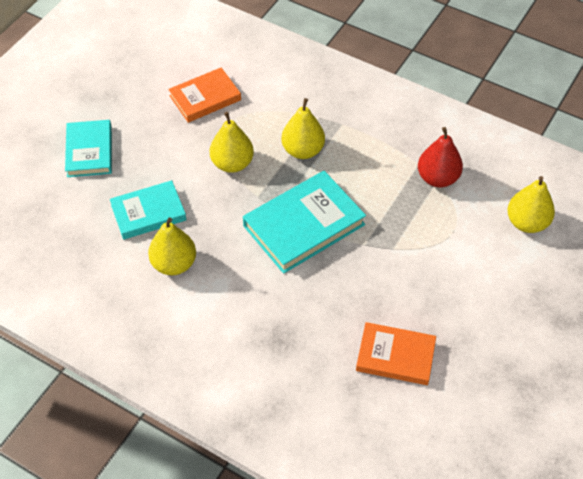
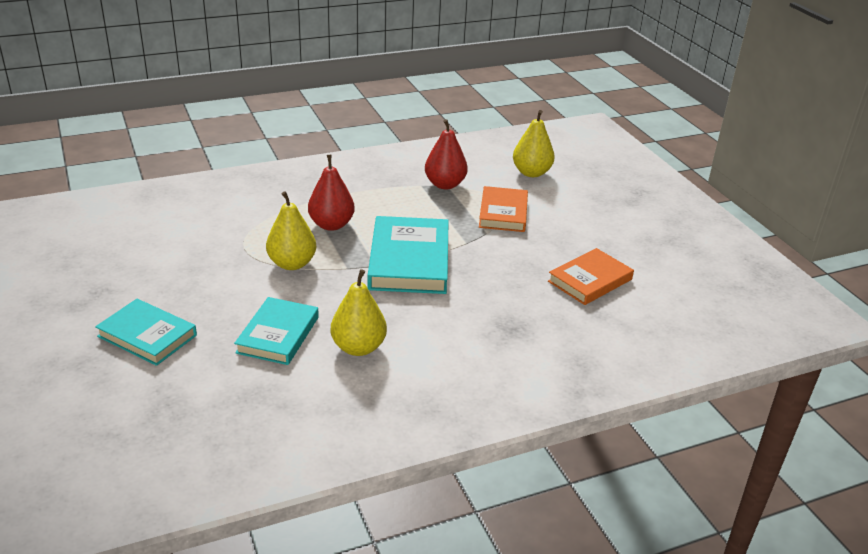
camera: 55 degrees left, 20 degrees down
(205, 98) = (196, 243): orange book -> orange book (503, 213)
(303, 150) = (331, 225): yellow pear -> red pear

